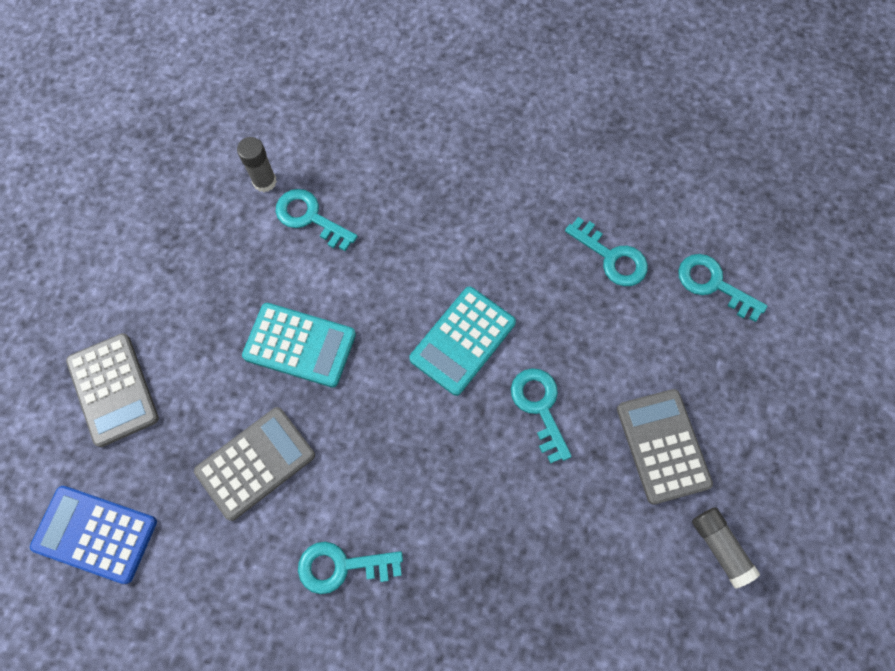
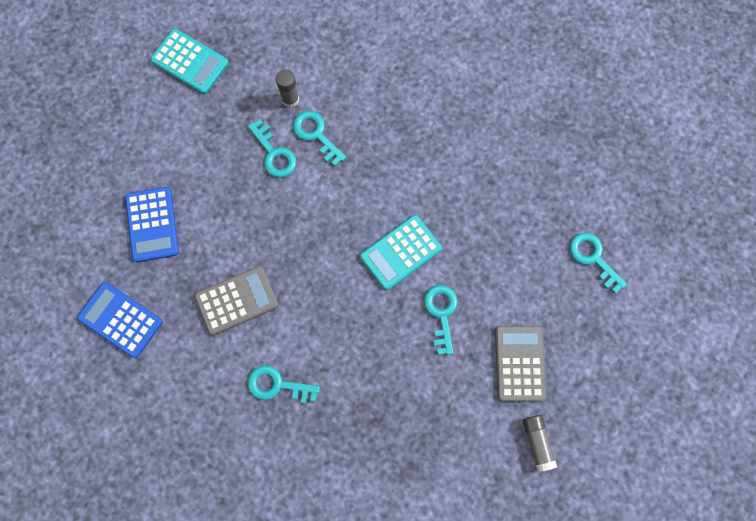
camera: 15 degrees right, 5 degrees up
(113, 390) = (152, 224): grey calculator -> blue calculator
(299, 345) = (286, 226): turquoise calculator -> turquoise calculator (189, 62)
(612, 257) = (525, 219): turquoise key -> turquoise key (274, 154)

